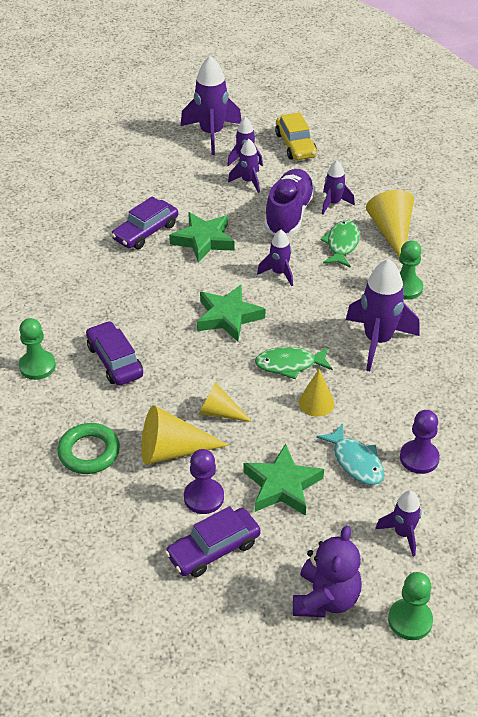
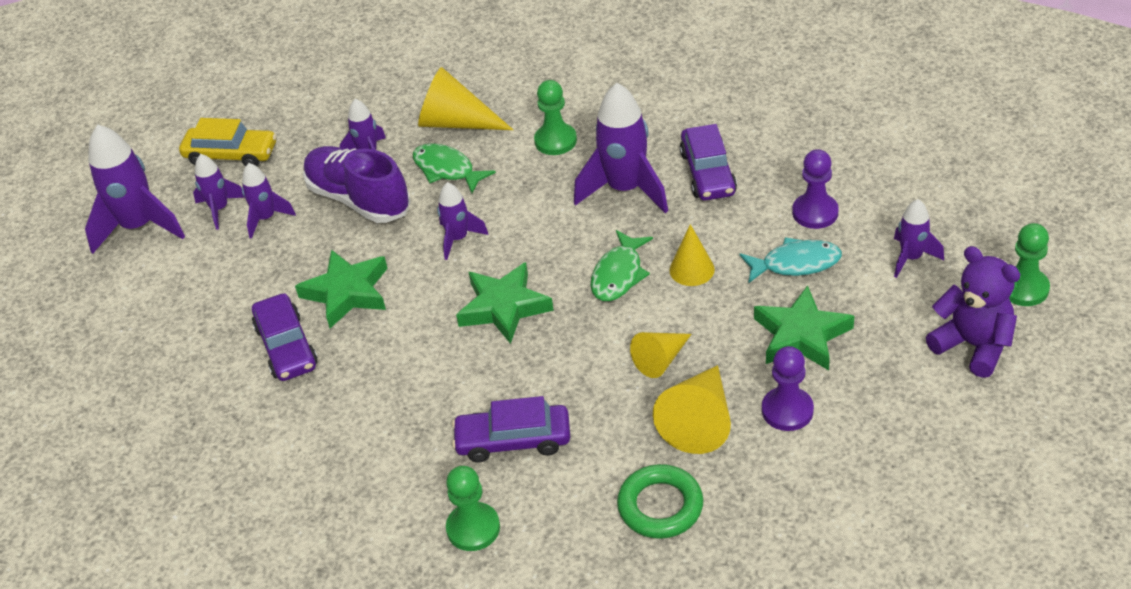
camera: 60 degrees left, 0 degrees up
(213, 549) = (868, 422): purple car -> purple car (708, 173)

